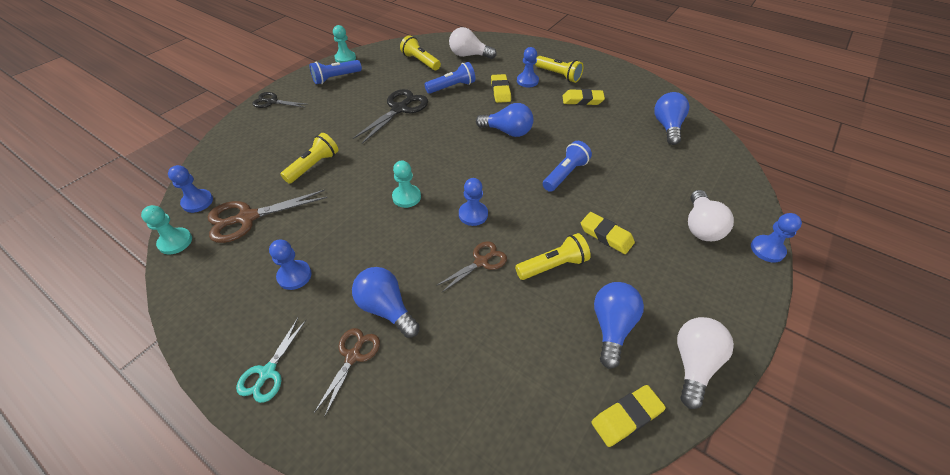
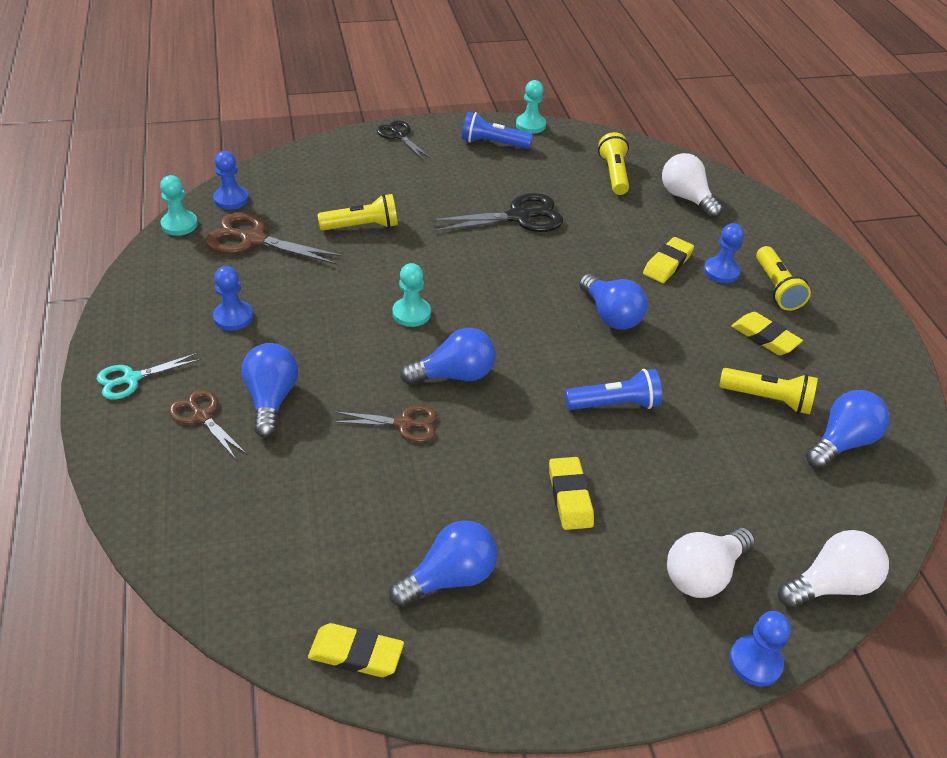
camera: 40 degrees right, 5 degrees down
(353, 356) = (202, 416): brown scissors -> brown scissors turned 105 degrees counterclockwise
(452, 87) = (612, 225): blue flashlight -> none
(473, 214) = (454, 375): blue pawn -> blue light bulb
(553, 265) = (470, 480): yellow flashlight -> yellow flashlight (768, 399)
(693, 364) = (485, 676): white light bulb -> white light bulb (831, 584)

